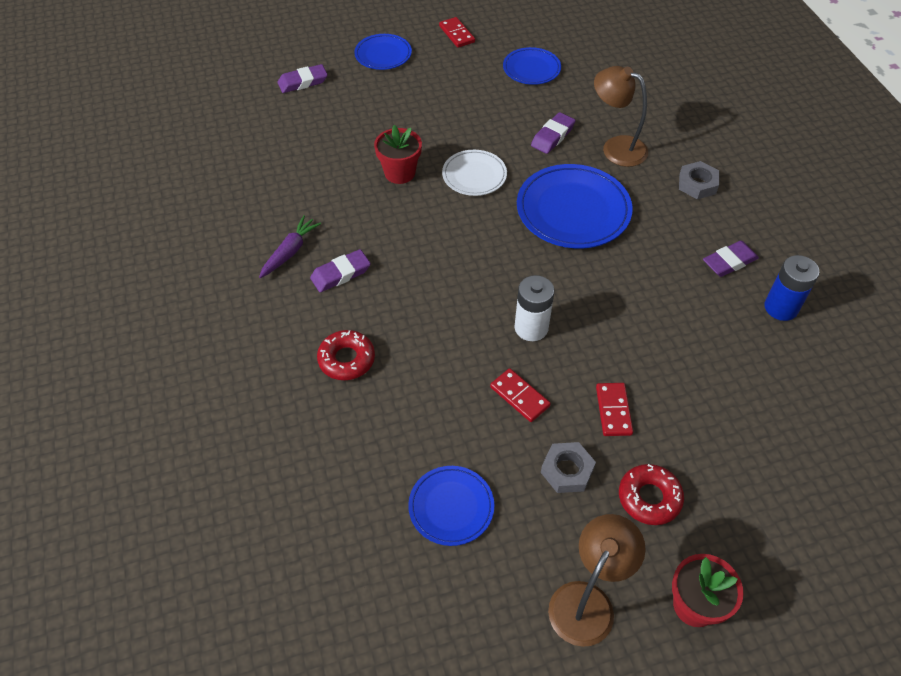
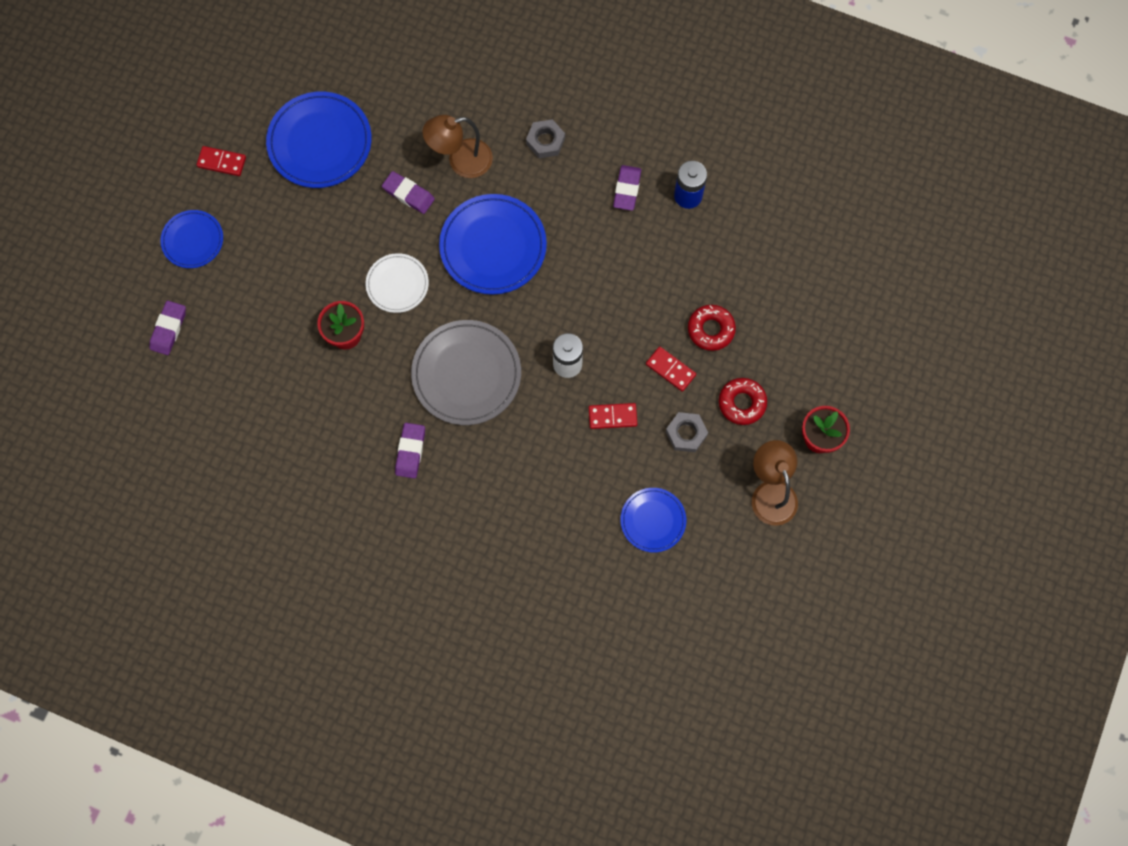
camera: 50 degrees left, 20 degrees up
(290, 251) = (357, 471): purple carrot -> none
(346, 359) = (490, 502): red donut -> red donut (711, 329)
(446, 265) = (466, 374): none -> grey plate
(531, 69) = (320, 142): blue plate -> blue plate, size x1.71
(552, 136) = (408, 194): purple eraser -> purple eraser turned 45 degrees counterclockwise

